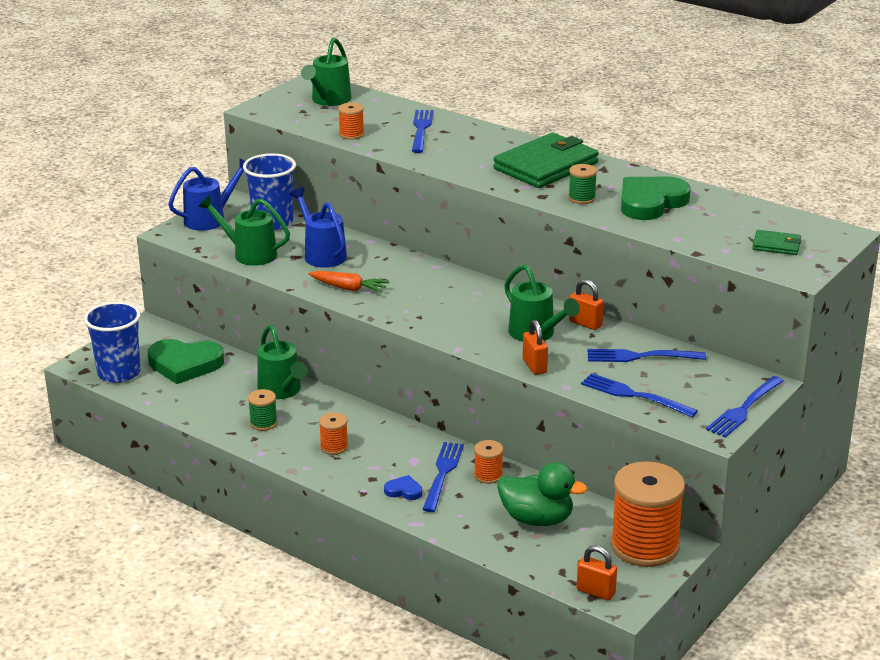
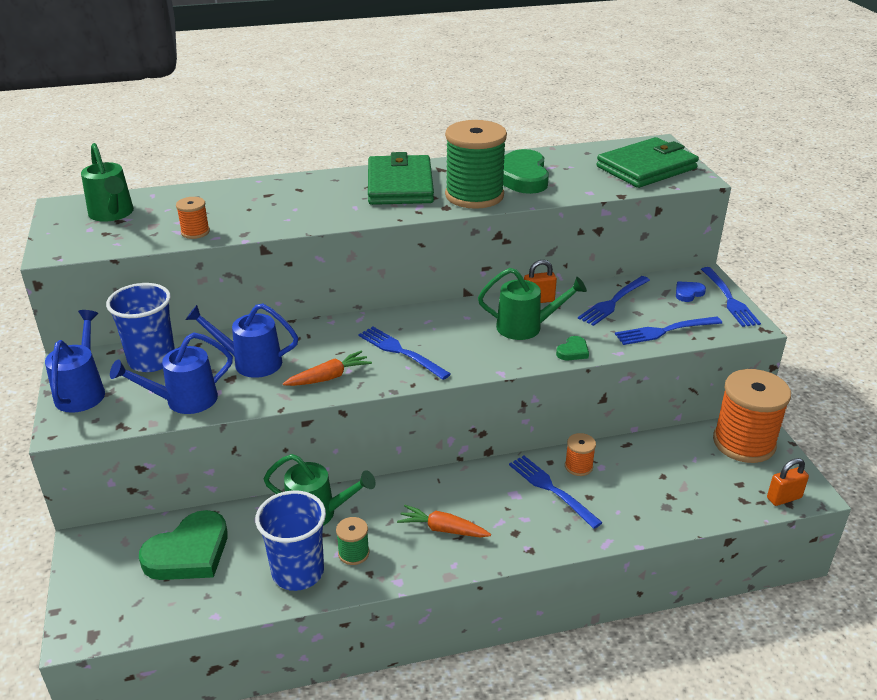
camera: 50 degrees left, 5 degrees up
(119, 373) = (136, 609): blue cup -> blue cup (298, 572)
(249, 254) = (183, 401): green watering can -> blue watering can
(334, 447) = (443, 529): orange spool -> orange carrot
(403, 490) = (552, 524): blue heart -> blue heart (688, 293)
(421, 129) = (247, 201): blue fork -> blue fork (401, 352)
(534, 366) = (573, 351): orange padlock -> green heart
(537, 519) = (662, 474): green duck -> none
(581, 198) = (474, 195): green spool -> green spool, size x2.24
(776, 245) = (646, 167): green wallet -> green wallet, size x2.15

